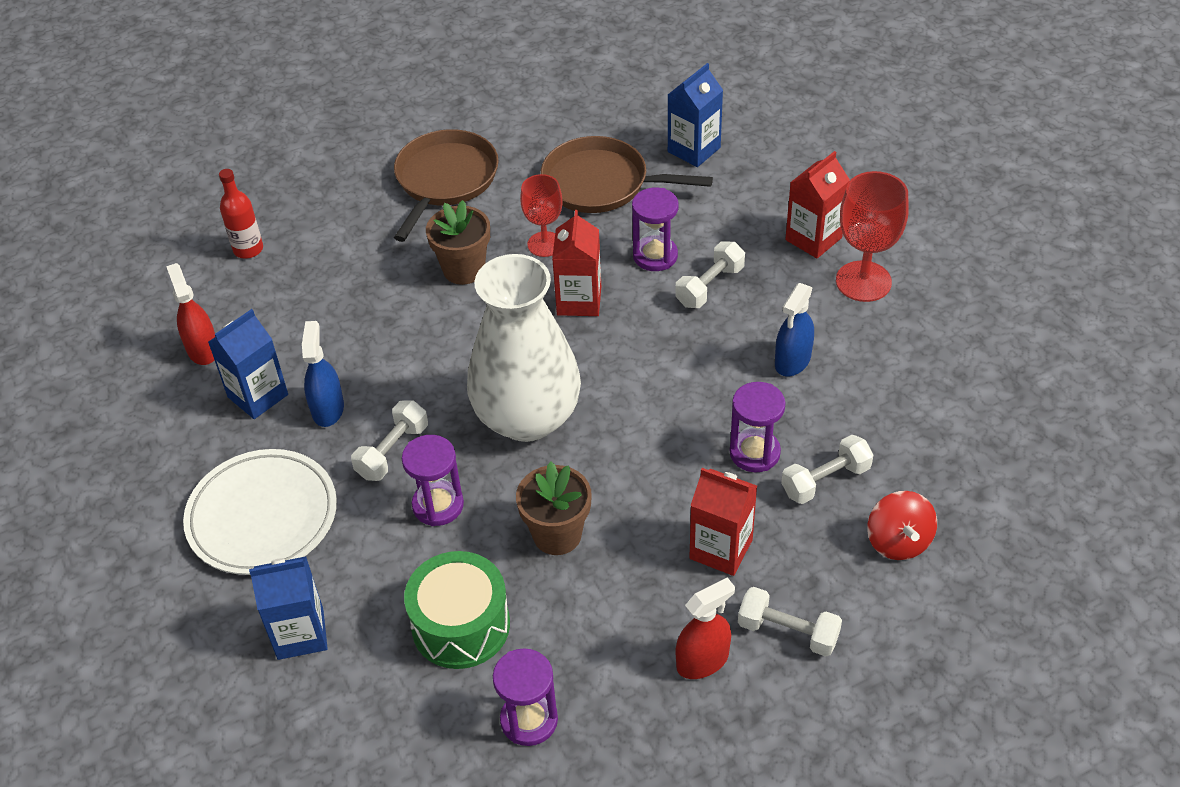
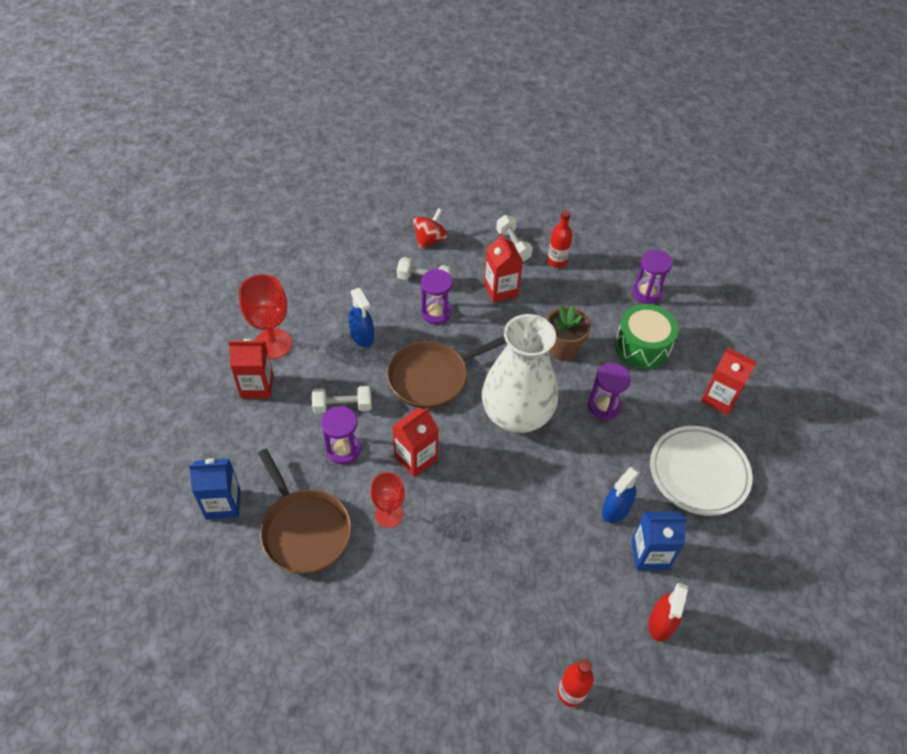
camera: 140 degrees left, 5 degrees up
(300, 634) = (719, 398): blue carton -> red carton
(392, 451) = (602, 453): white dumbbell -> none
(445, 180) = (388, 631): brown pan -> brown pan (431, 377)
(464, 269) = (453, 540): brown flower pot -> none
(702, 660) = (557, 261): red spray bottle -> red bottle
(792, 361) = (362, 336): blue spray bottle -> blue spray bottle turned 75 degrees clockwise

